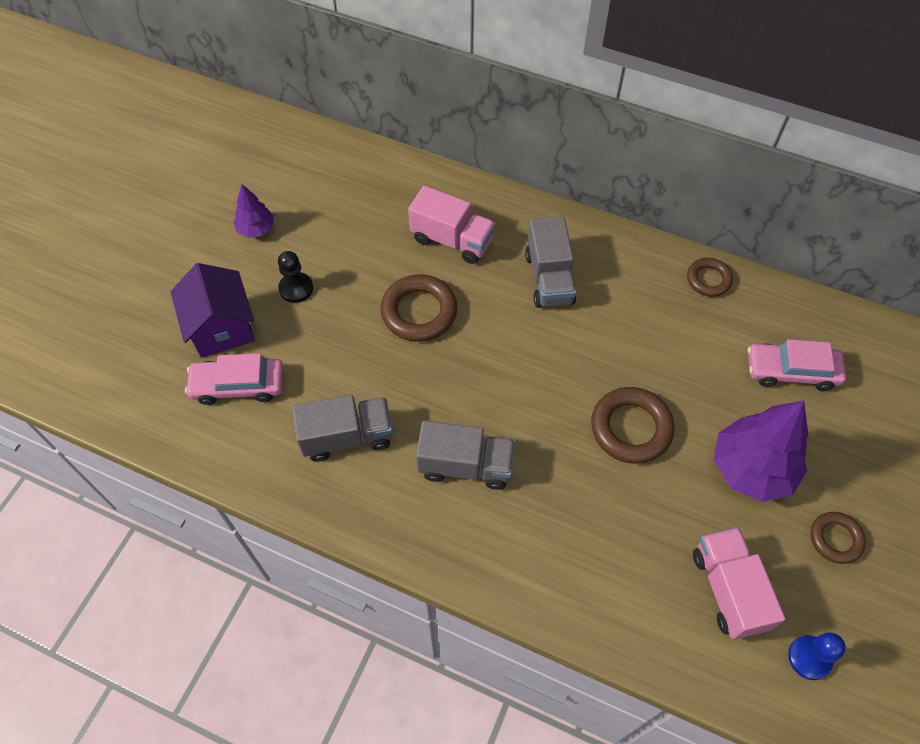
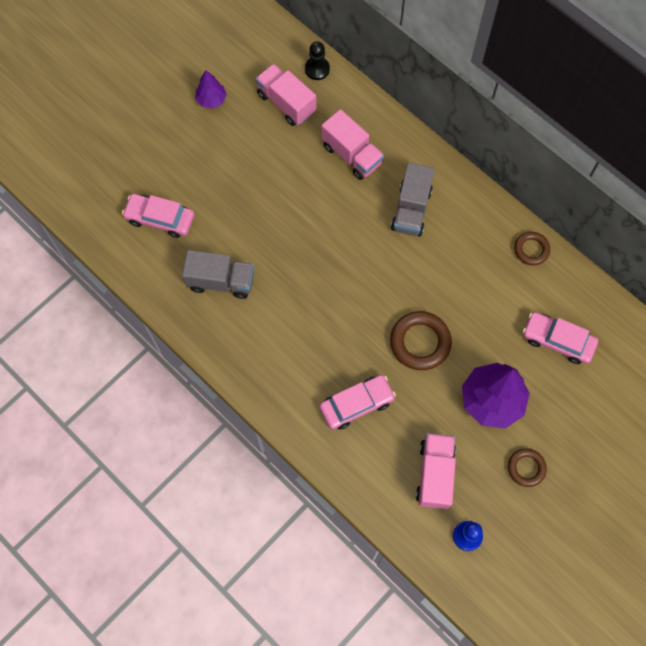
camera: 20 degrees right, 10 degrees up
(221, 327) = (162, 171): purple house -> none
(296, 288) = (224, 157): black pawn -> black pawn (317, 69)
(350, 207) = (286, 103): none -> pink truck
(419, 312) = (305, 205): brown ring -> none
(466, 465) = (294, 329): grey truck -> none
(587, 534) = (356, 404): none -> pink car

